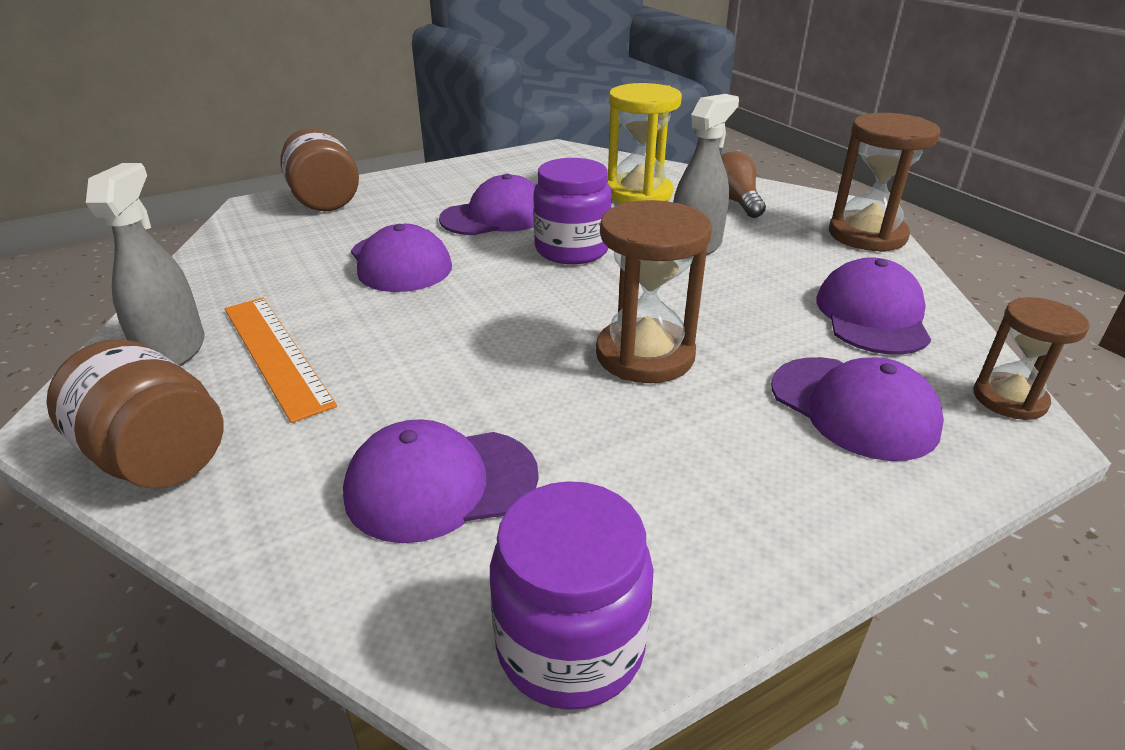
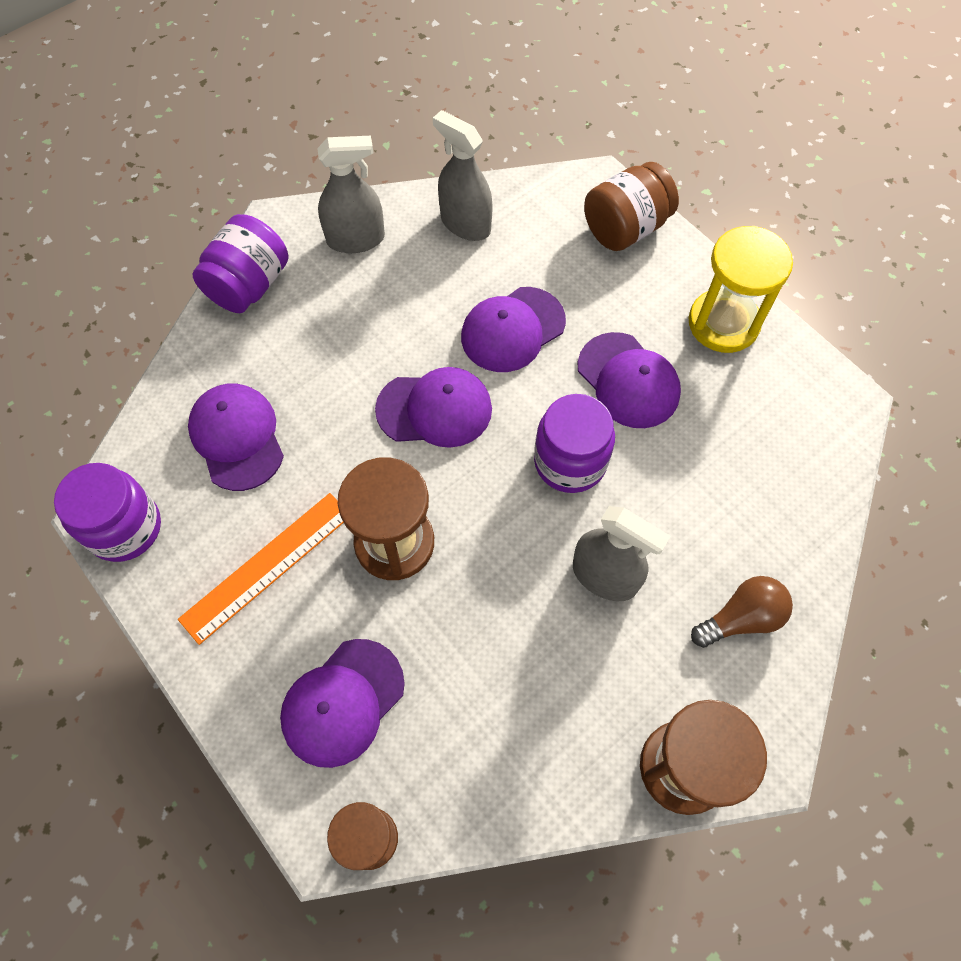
camera: 80 degrees right, 30 degrees up
(157, 457) = (249, 285): brown jar -> purple jar
(232, 275) = (465, 224): none -> grey spray bottle
(275, 354) = (361, 298): orange ruler -> orange ruler (267, 566)
(638, 193) = (732, 509): yellow hourglass -> yellow hourglass (723, 323)
(872, 315) = (493, 742): purple cap -> purple cap (434, 409)

